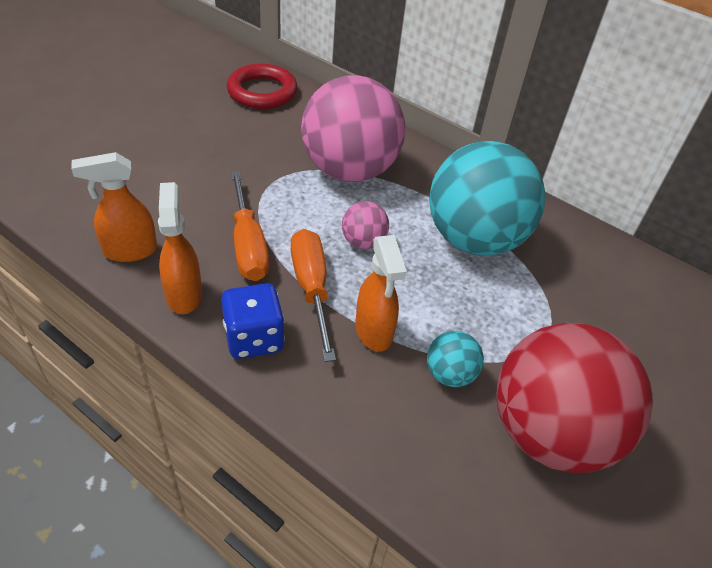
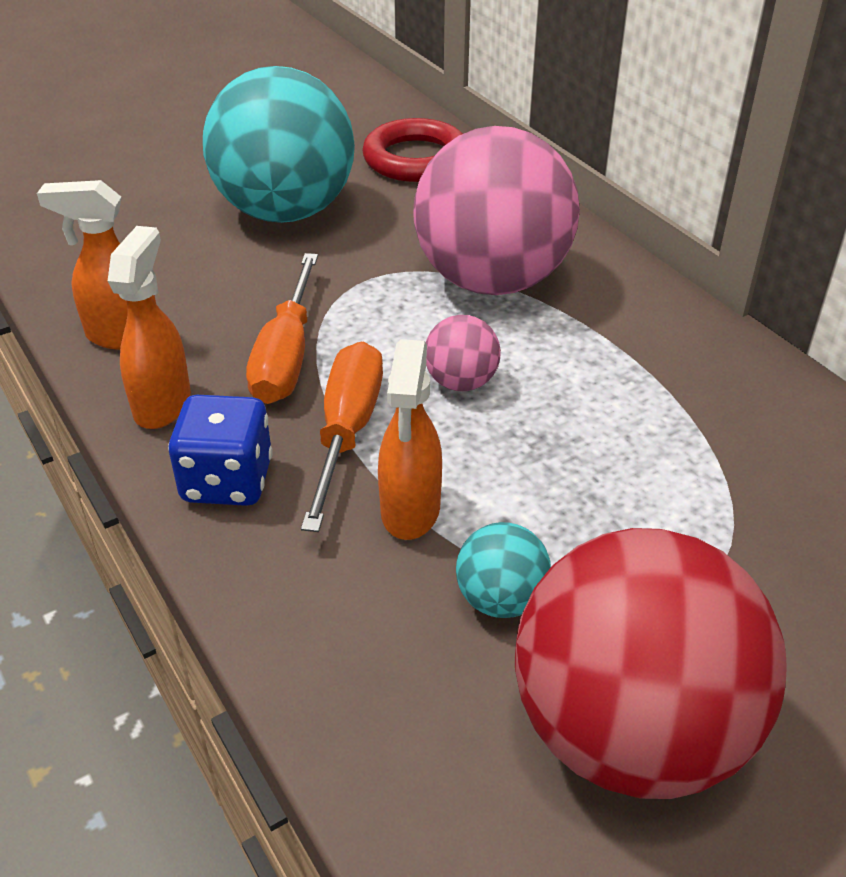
camera: 25 degrees right, 5 degrees down
(474, 239) = (648, 411): turquoise ball -> turquoise ball (285, 211)

